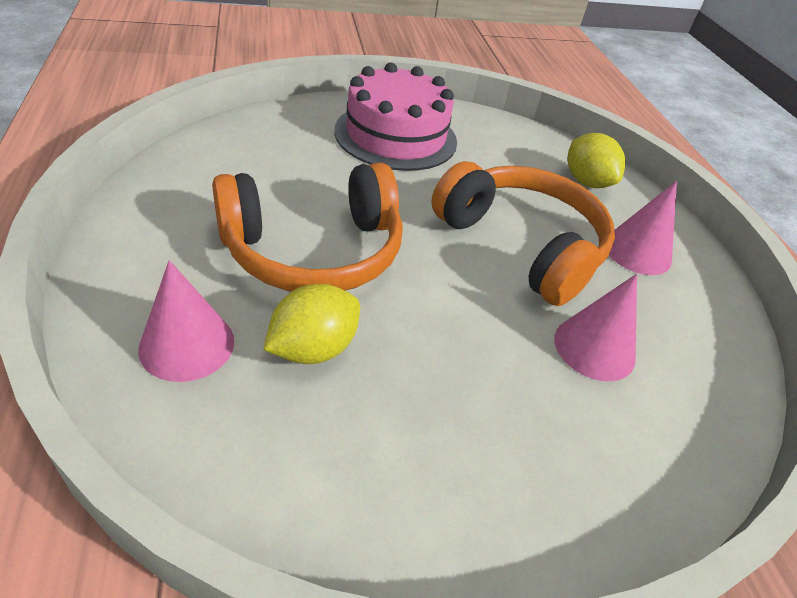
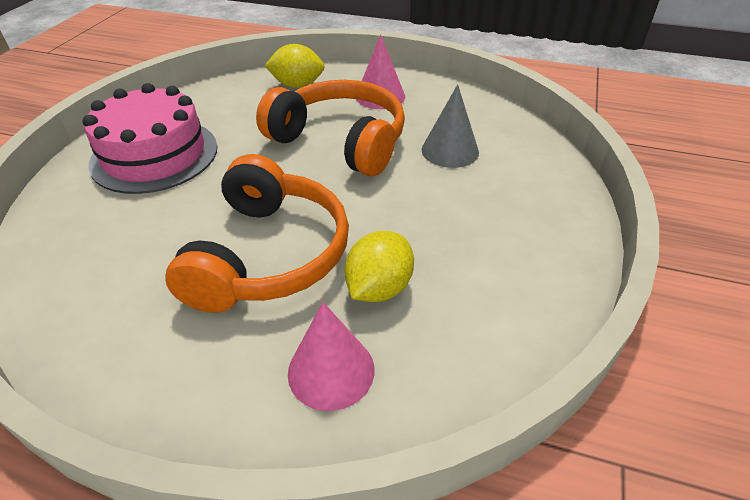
camera: 55 degrees left, 0 degrees up
(313, 348) = (379, 288): yellow lemon -> yellow lemon turned 45 degrees clockwise
(522, 245) = (340, 141): orange headphones -> orange headphones turned 45 degrees clockwise
(594, 348) = (450, 150): pink cone -> grey cone

